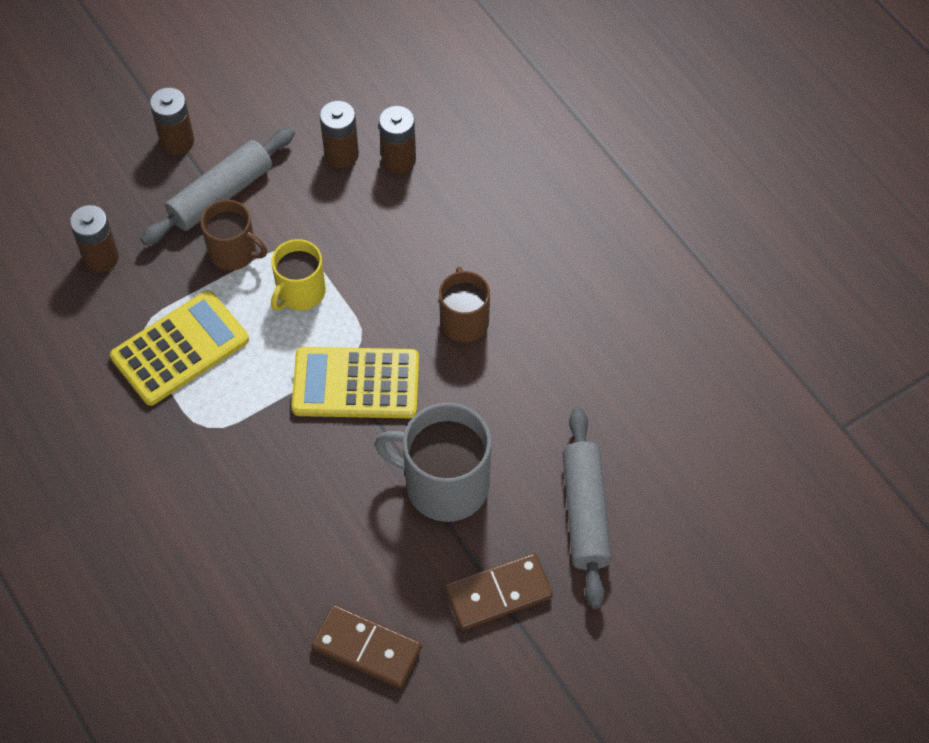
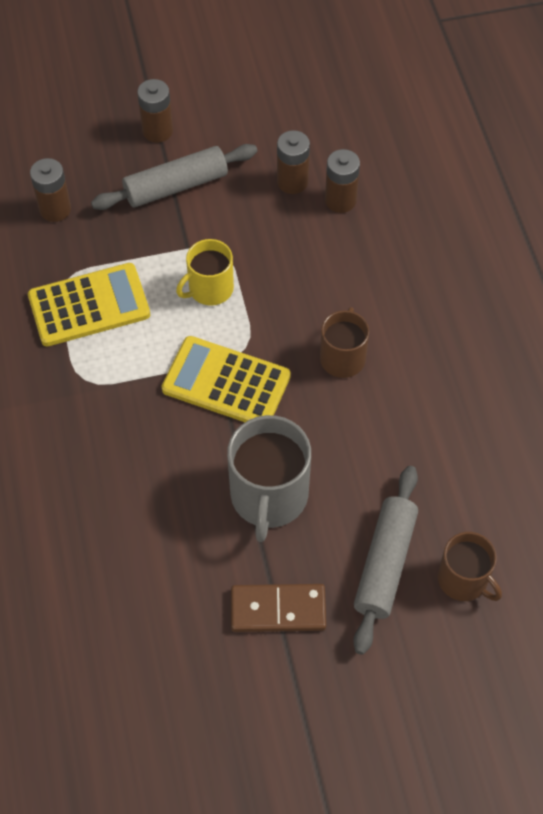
camera: 20 degrees right, 0 degrees up
(233, 252) = (167, 237): brown mug -> brown mug (463, 579)
(366, 648) = (143, 618): brown domino -> none
(444, 484) = (269, 496): grey mug -> grey mug turned 120 degrees counterclockwise

